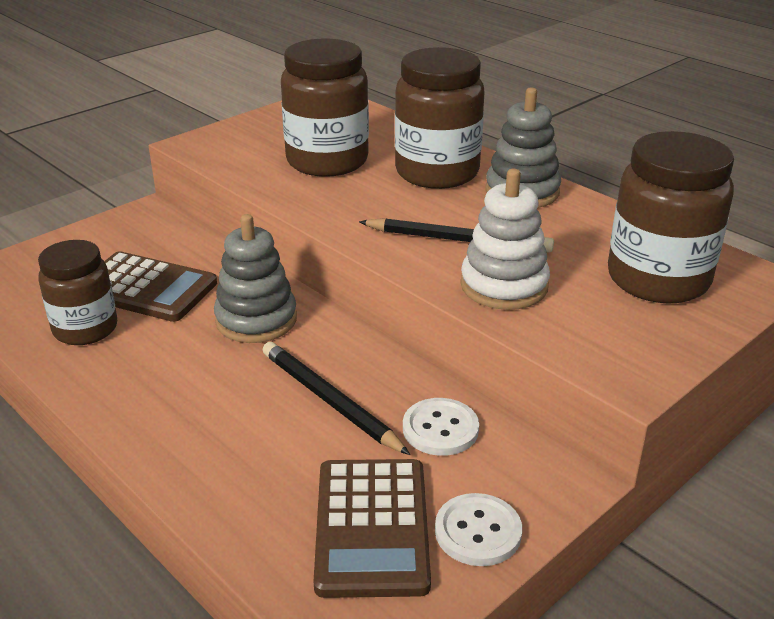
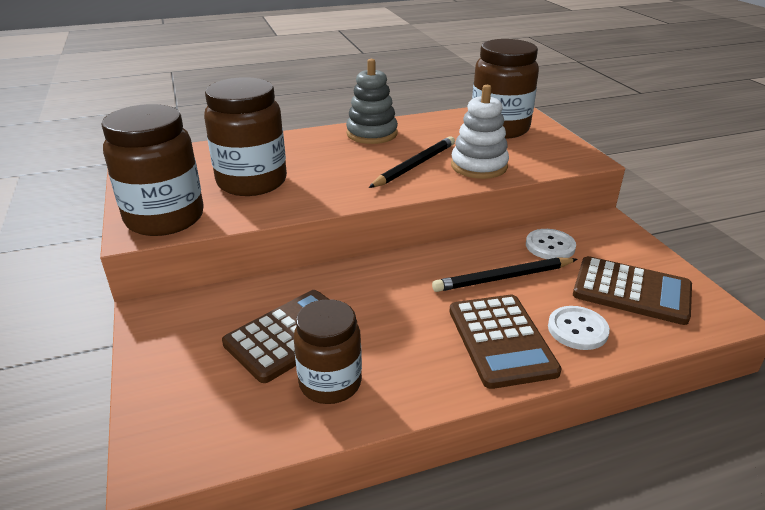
camera: 65 degrees left, 0 degrees up
(197, 422) = (501, 340): none -> brown calculator
(256, 320) = (385, 287): grey stacking toy -> none
(437, 172) = (317, 150): brown jar -> brown jar (165, 218)
(478, 532) = (642, 258): white button -> white button (577, 329)

